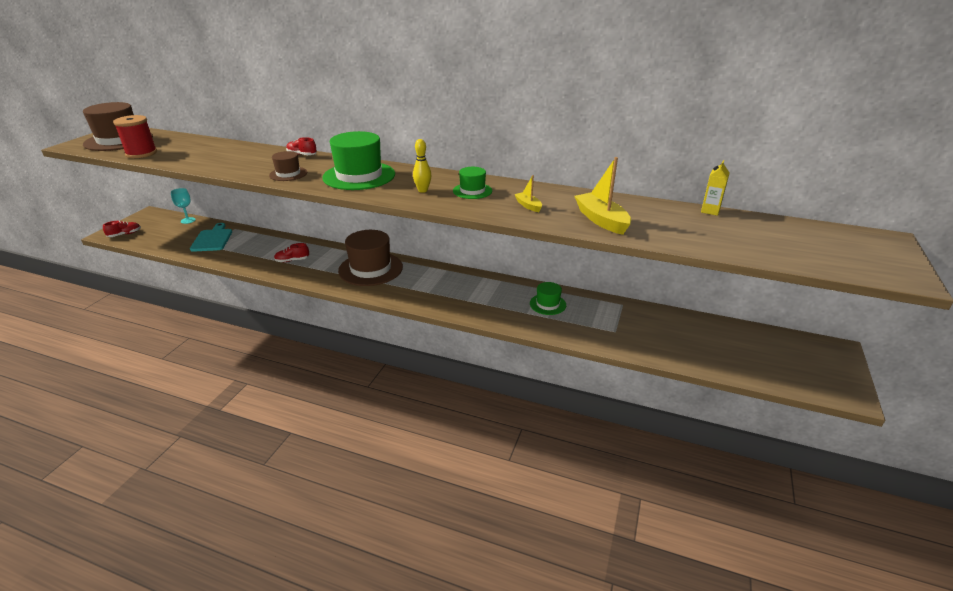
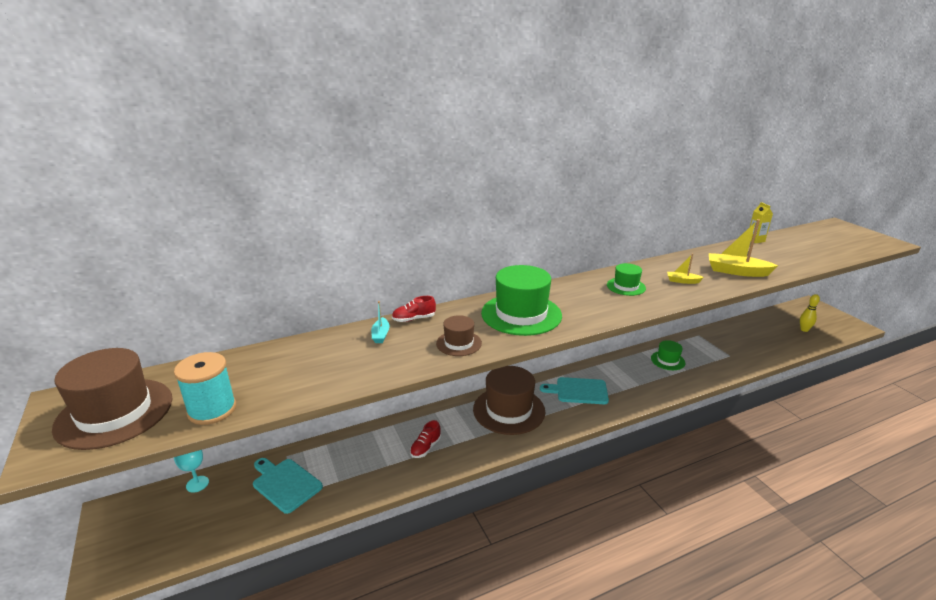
camera: 45 degrees left, 5 degrees down
(124, 234) = (134, 559): red shoe -> none
(141, 153) = (212, 410): red spool -> turquoise spool
(268, 155) = (380, 335): none -> turquoise boat
(423, 190) = (598, 303): yellow bowling pin -> yellow bowling pin (804, 330)
(435, 284) = (578, 391): none -> turquoise cutting board

